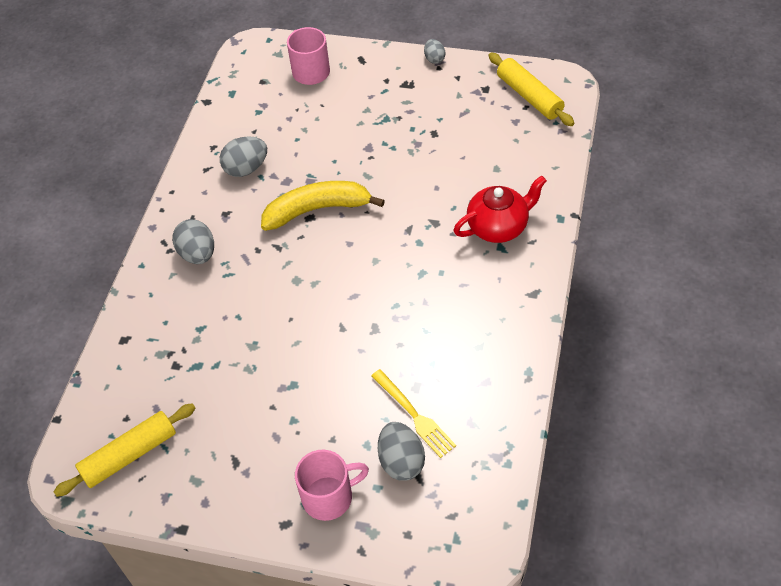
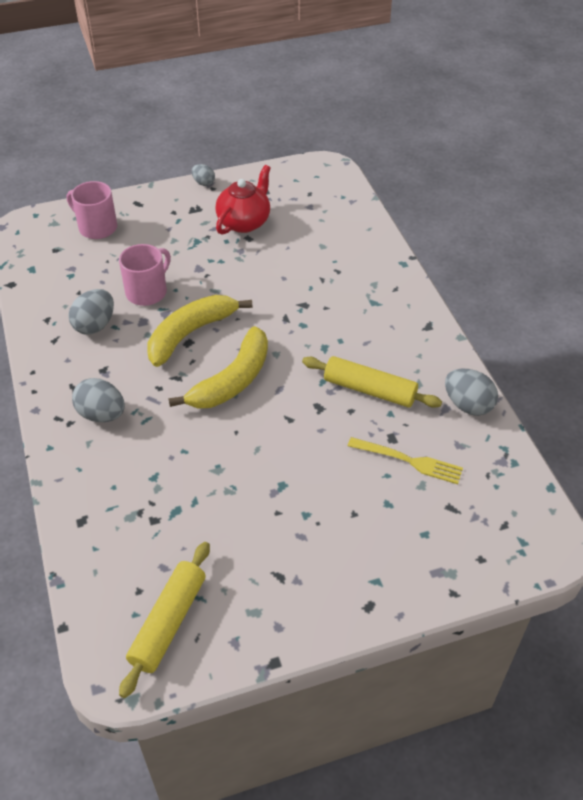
camera: 35 degrees left, 5 degrees down
(320, 270) = (232, 380): none -> yellow banana
(329, 497) = (390, 563): pink mug -> pink mug (147, 292)
(401, 461) = (428, 503): grey egg -> grey egg (468, 405)
(498, 227) = (359, 288): red teapot -> red teapot (244, 222)
(529, 96) = (306, 185): yellow rolling pin -> yellow rolling pin (369, 390)

